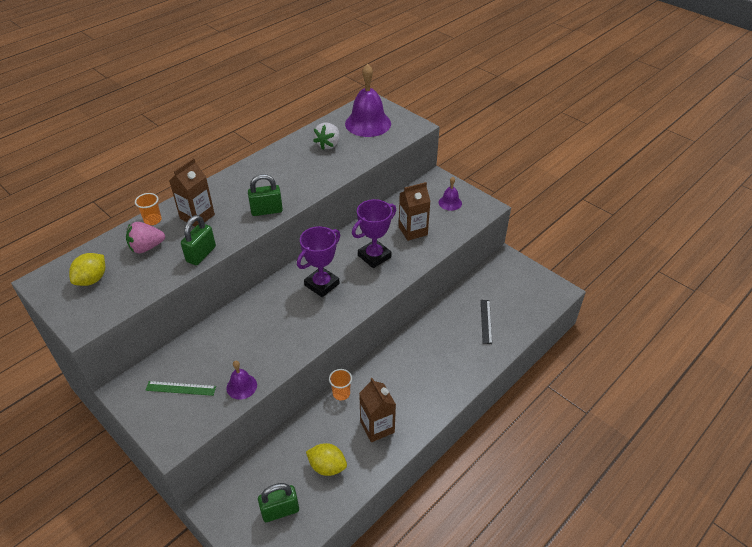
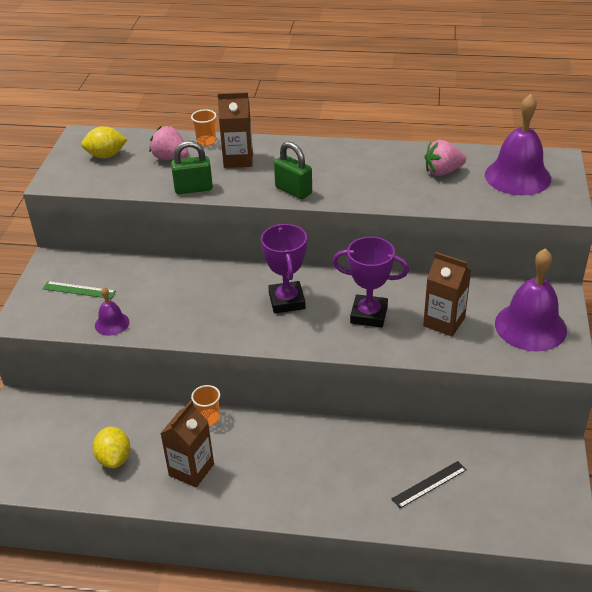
camera: 55 degrees right, 5 degrees down
(181, 388) = (79, 290): green ruler -> green ruler turned 45 degrees counterclockwise
(280, 510) = (43, 453): green padlock -> none
(322, 284) = (287, 301): purple trophy -> purple trophy turned 75 degrees clockwise
(328, 145) = (442, 172): white strawberry -> pink strawberry
(450, 203) = (530, 326): purple bell -> purple bell, size x2.00

